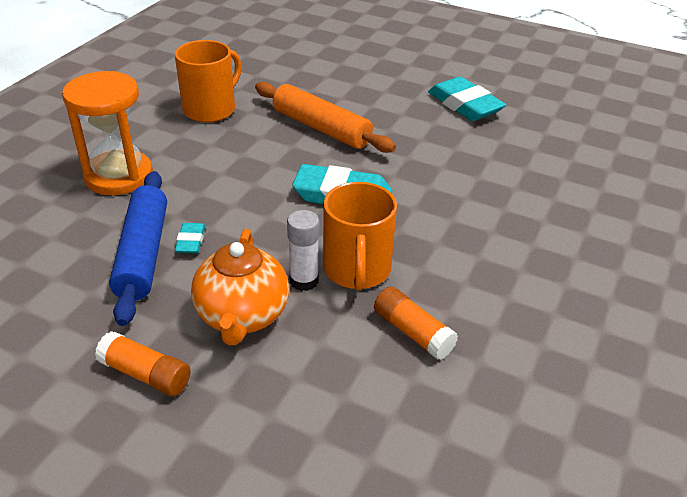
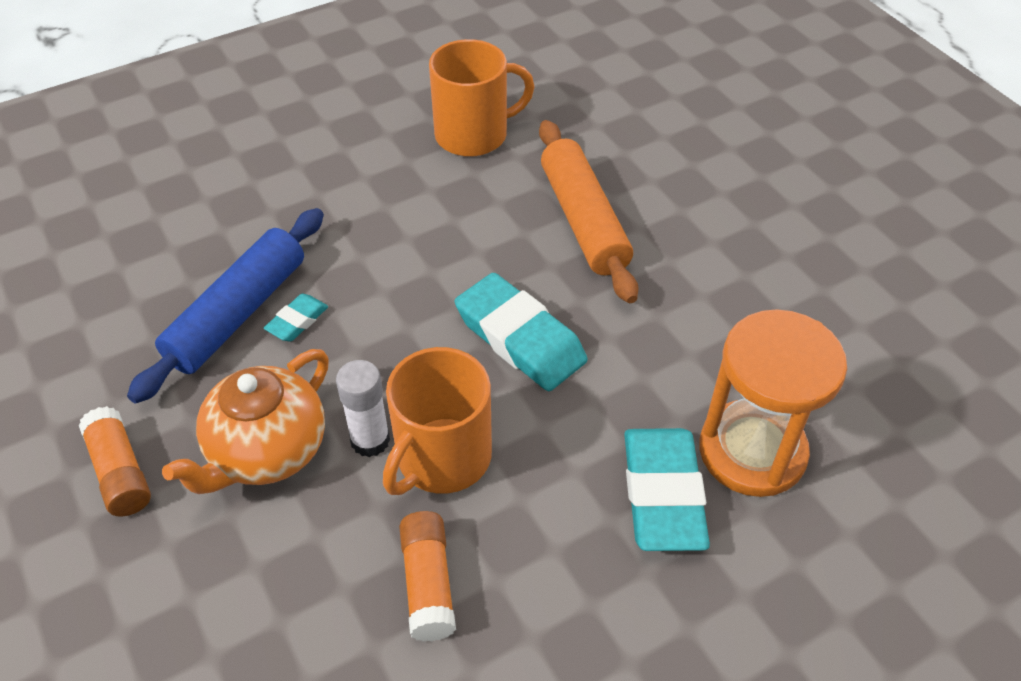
camera: 35 degrees right, 10 degrees up
(119, 176) = (297, 193): orange hourglass -> orange hourglass (752, 451)
(465, 105) = (819, 264): turquoise eraser -> turquoise eraser (663, 494)

